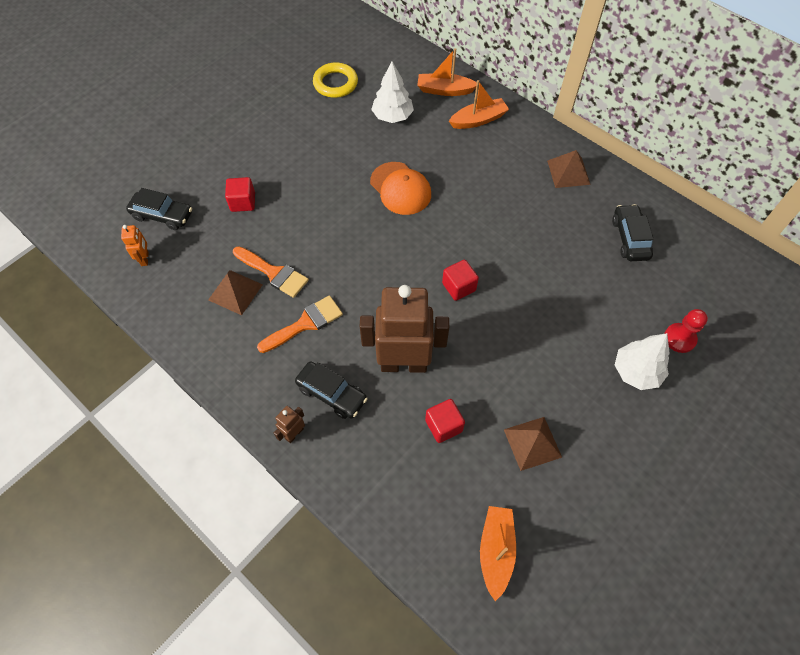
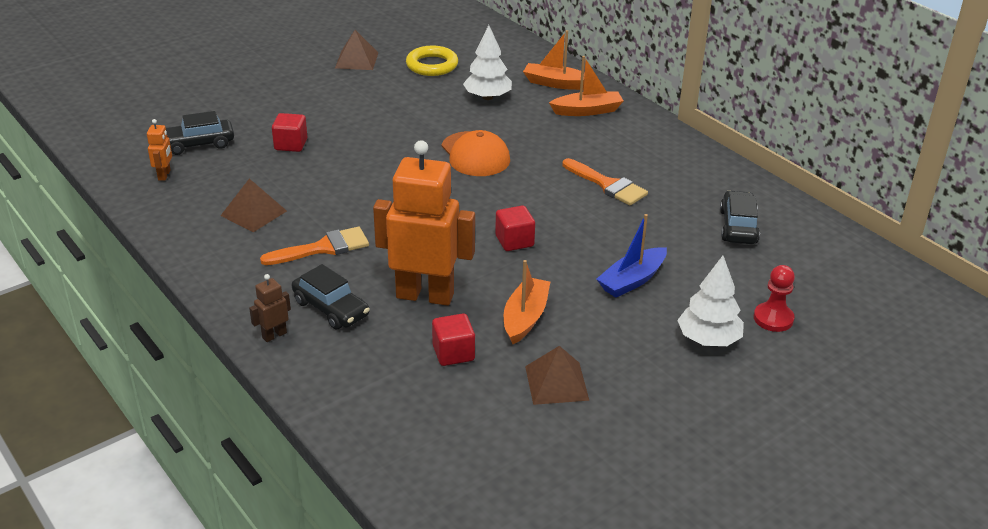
camera: 10 degrees right, 25 degrees down
(162, 215) = (198, 144): black car -> black car turned 135 degrees clockwise
(273, 273) = (303, 203): orange brush -> orange brush (607, 185)
(403, 363) = (425, 295): brown robot -> orange robot
(496, 551) = (477, 469): orange boat -> orange boat (525, 318)
(562, 316) = (632, 280): none -> blue boat
(568, 172) = (680, 164): brown pyramid -> brown pyramid (356, 60)

